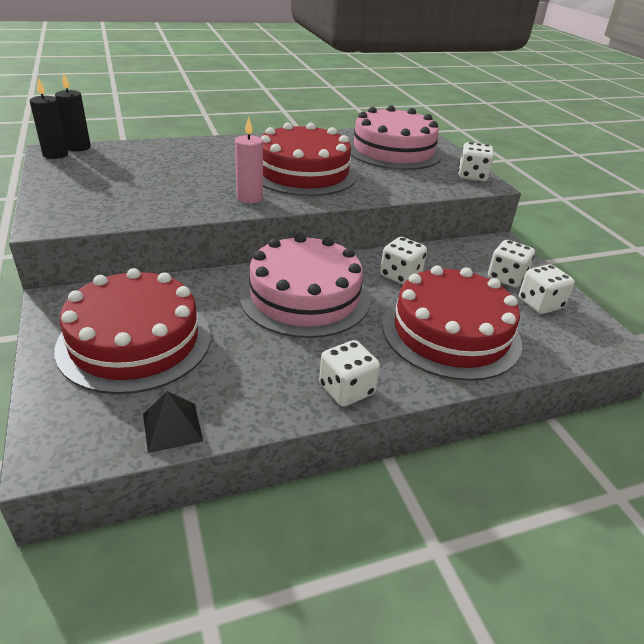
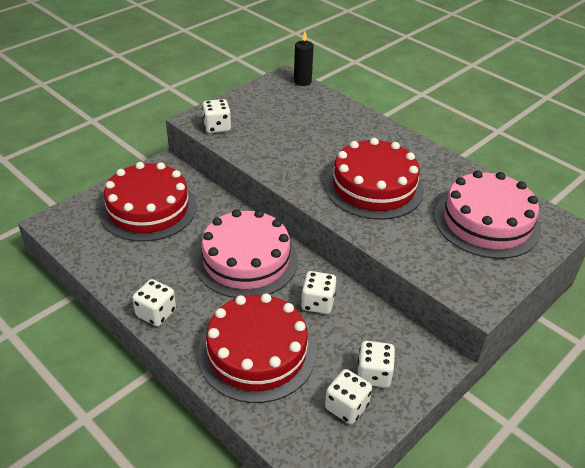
camera: 65 degrees right, 5 degrees up
(55, 154) = (282, 80): black candle -> none
(172, 427) = (87, 253): black pyramid -> none
(249, 198) = (301, 177): pink candle -> none
(472, 176) = (486, 289): white dice -> white dice (217, 127)

